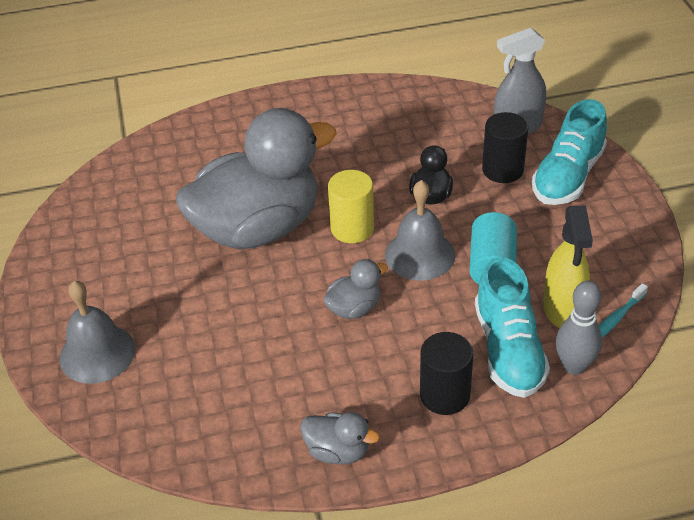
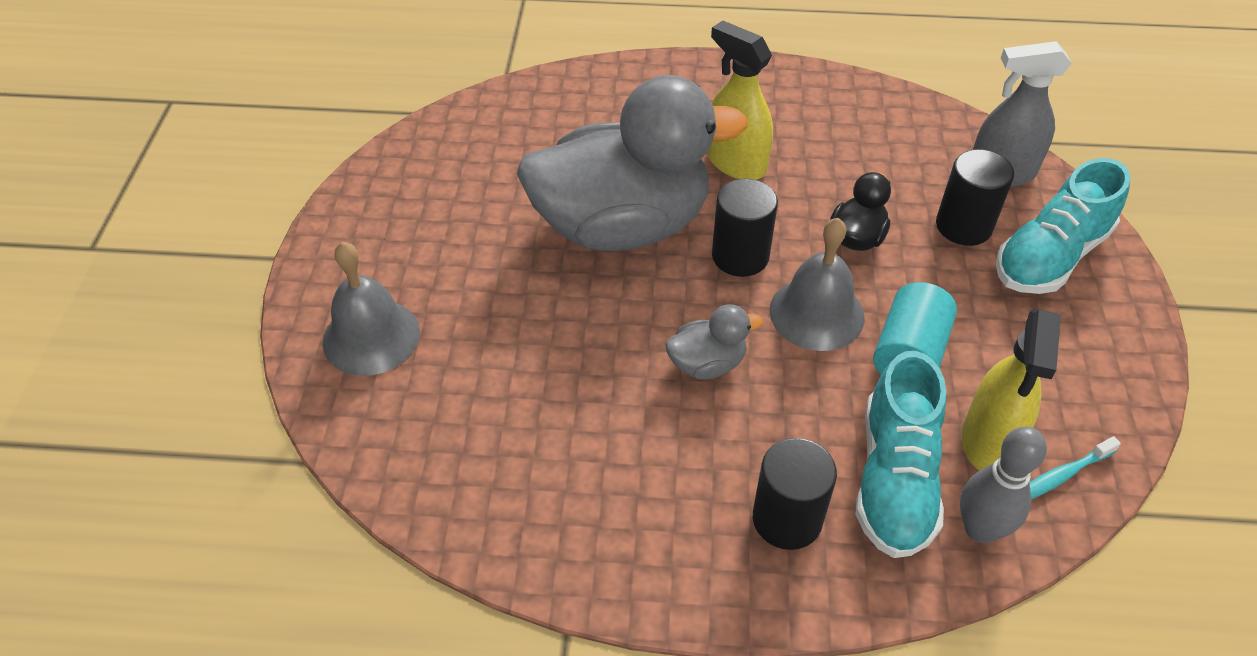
camera: 15 degrees right, 5 degrees up
(326, 163) = (736, 163): none -> yellow spray bottle
(338, 451) = (619, 557): grey duck -> none
(352, 228) = (740, 256): yellow cylinder -> black cylinder

